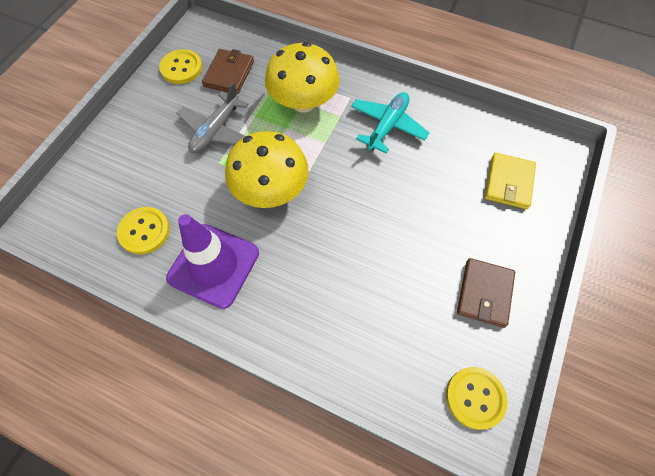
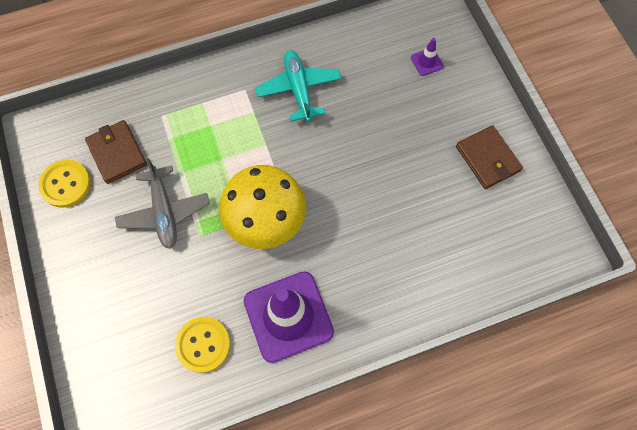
camera: 45 degrees left, 5 degrees up
(303, 102) = (211, 124): yellow mushroom -> none
(475, 398) = (546, 233): yellow button -> none
(509, 183) = (427, 62): yellow wallet -> purple traffic cone

